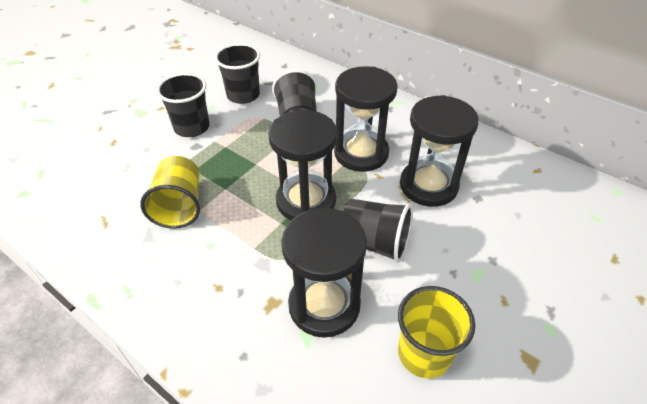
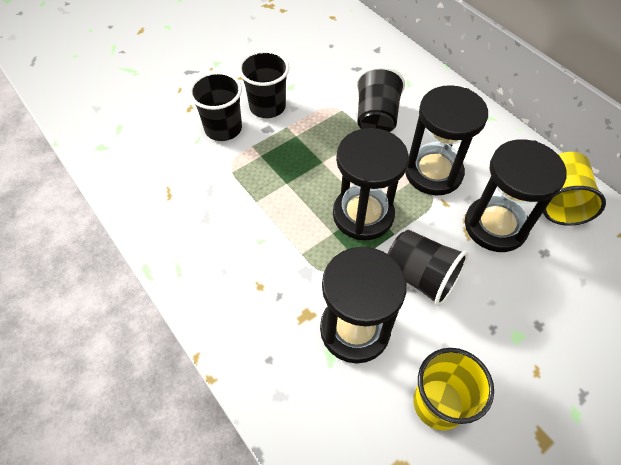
camera: 15 degrees right, 10 degrees up
(180, 206) = (240, 192): yellow cup -> yellow cup (559, 201)
(243, 95) = (326, 78): black cup -> black cup (223, 128)

